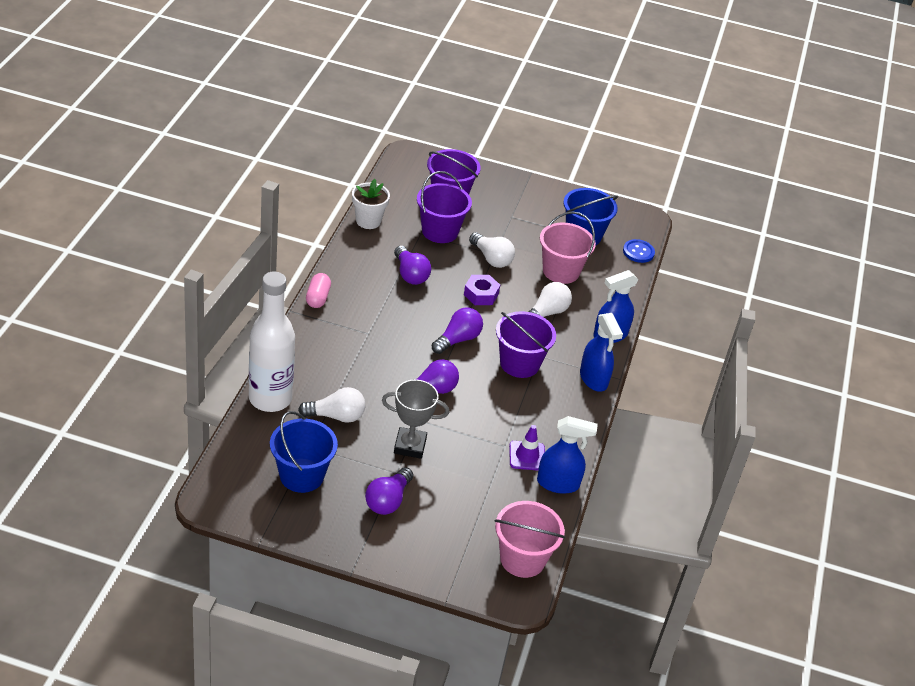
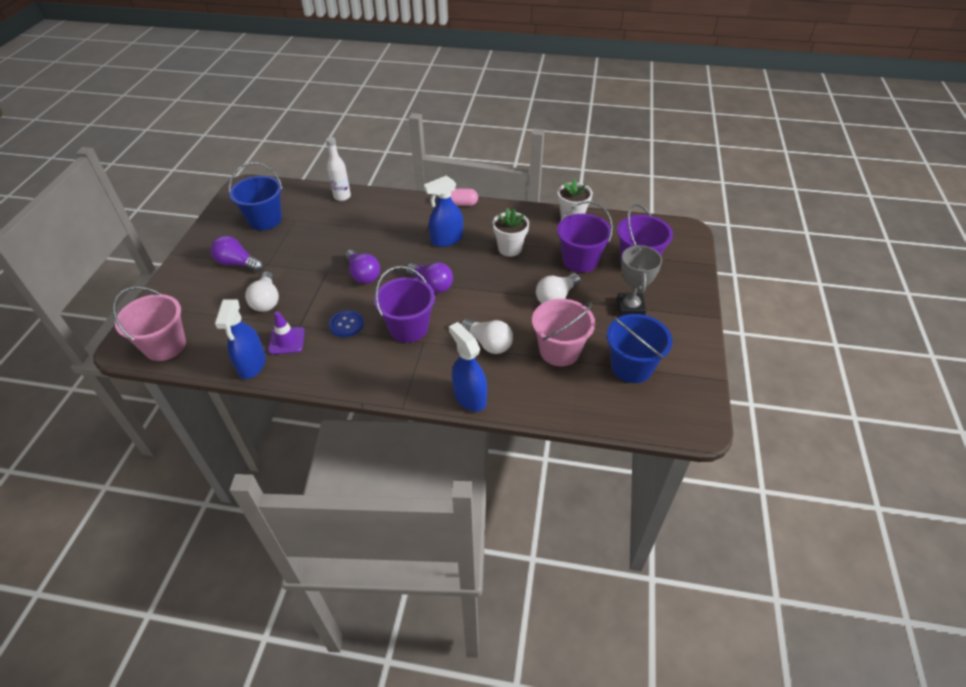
camera: 90 degrees right, 5 degrees up
(270, 399) = (342, 196): white bottle -> white bottle, size x0.53
(336, 416) = (327, 228): white light bulb -> white light bulb (266, 300)
(410, 274) = (510, 249): purple light bulb -> white flower pot
(410, 446) = (297, 269): grey trophy -> grey trophy (630, 307)
(481, 294) = (499, 294): purple nut -> none
(593, 379) = (397, 385): blue spray bottle -> blue spray bottle (446, 240)
(638, 252) = (626, 419): blue button -> blue button (346, 324)

